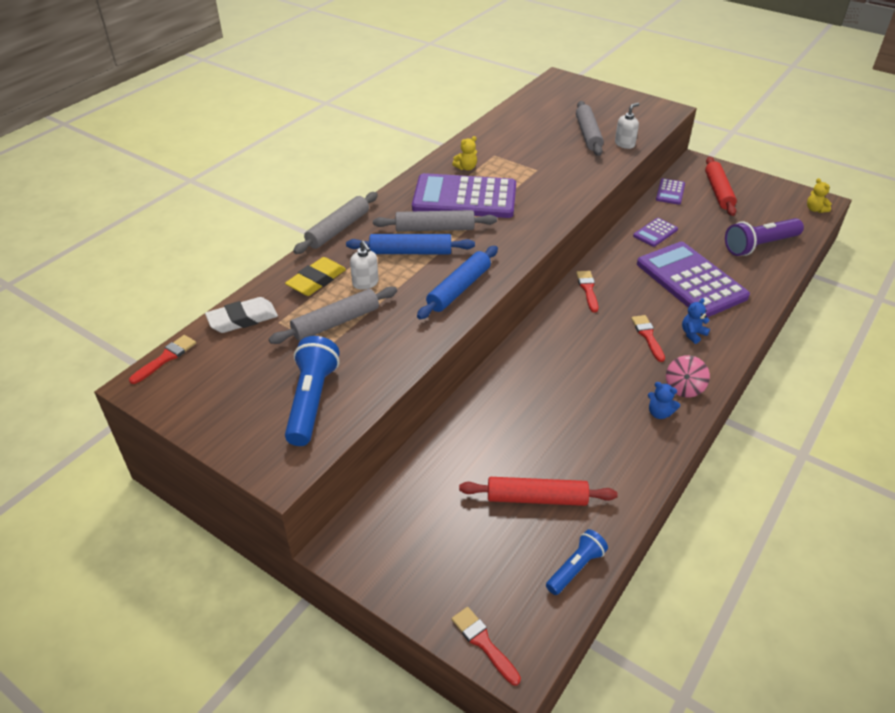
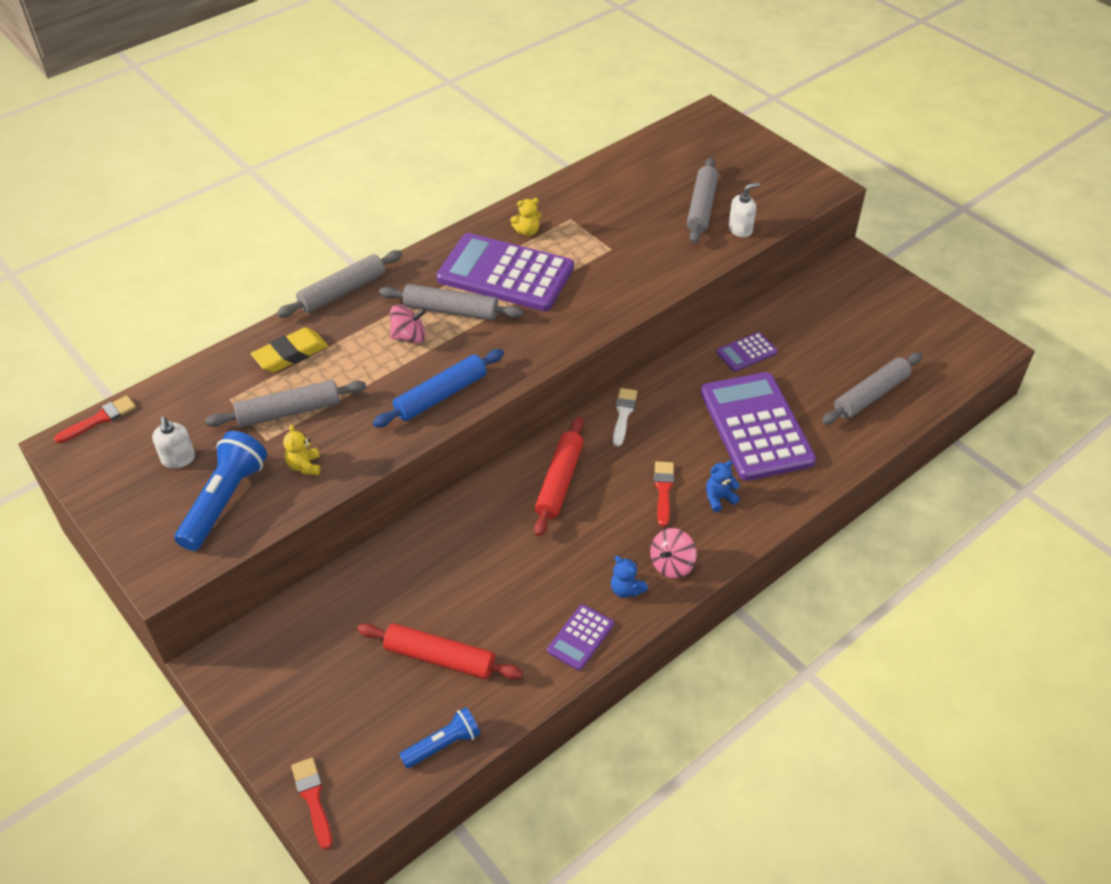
camera: 15 degrees right, 5 degrees up
(242, 319) = (194, 388): white eraser -> none
(365, 283) = (342, 368): white soap dispenser -> white soap dispenser (178, 459)
(410, 252) = (409, 337): blue rolling pin -> pink spinning top
(588, 289) = (623, 414): red brush -> white brush
(670, 192) = (797, 297): purple calculator -> purple calculator (580, 637)
(718, 192) = (860, 308): red rolling pin -> red rolling pin (559, 481)
(760, 245) = (871, 395): purple flashlight -> grey rolling pin
(815, 209) = (975, 357): yellow teddy bear -> yellow teddy bear (304, 466)

